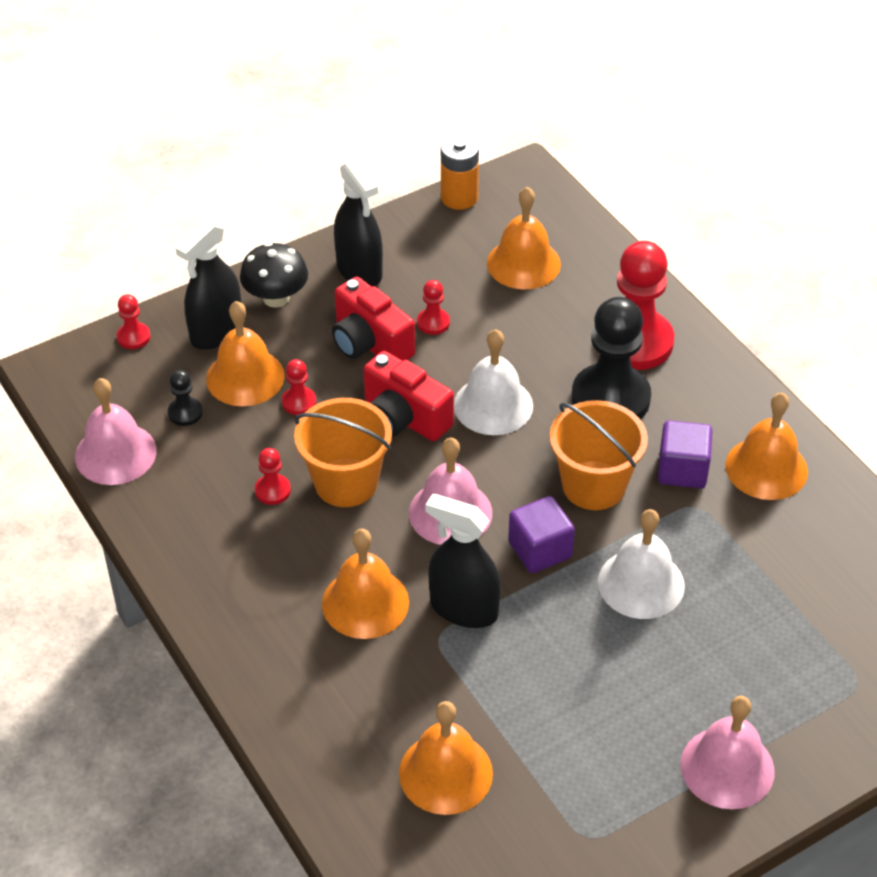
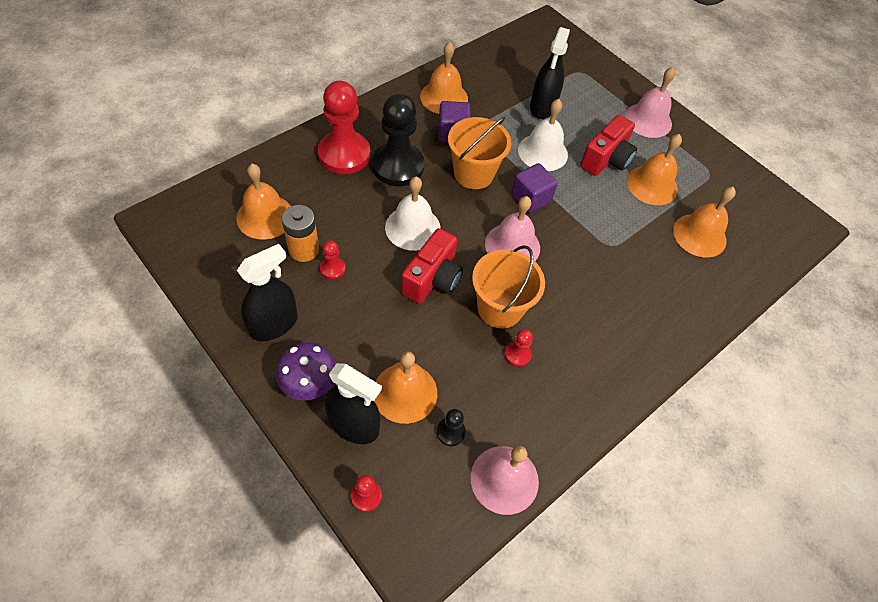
camera: 105 degrees left, 10 degrees up
(276, 298) = (309, 383): black mushroom -> purple mushroom
(299, 402) = (427, 349): red pawn -> none
(365, 603) = (597, 286): orange bell -> orange bell (652, 185)
(370, 343) = (358, 308): red camera -> red camera (606, 159)
(459, 197) = (184, 262): orange battery -> orange battery (303, 250)
(463, 608) = (586, 234): black spray bottle -> black spray bottle (542, 107)

